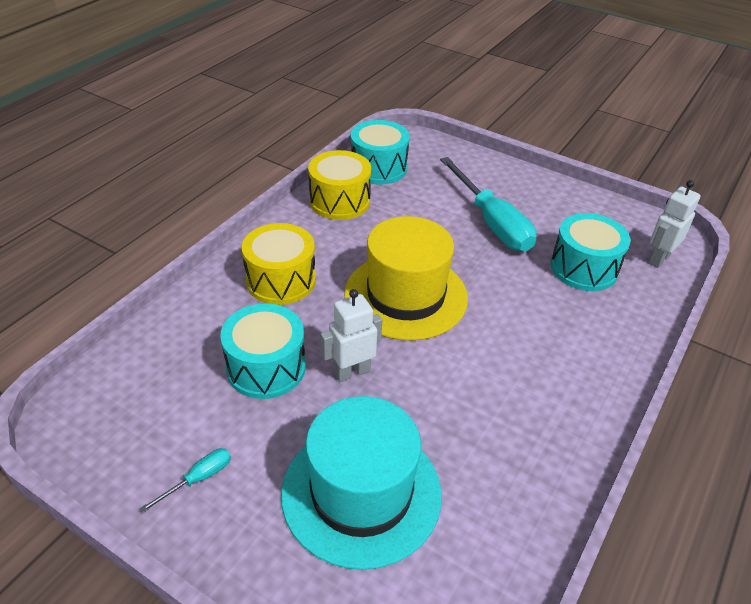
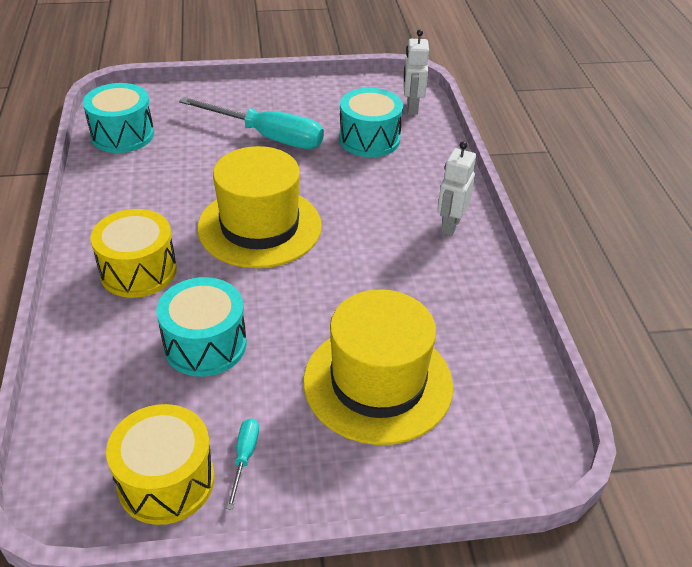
camera: 40 degrees left, 0 degrees up
(339, 201) = (118, 179): yellow drum -> yellow drum (166, 481)
(352, 372) = (279, 306): white robot -> white robot (450, 225)
(361, 493) = (378, 383): turquoise hat -> yellow hat

